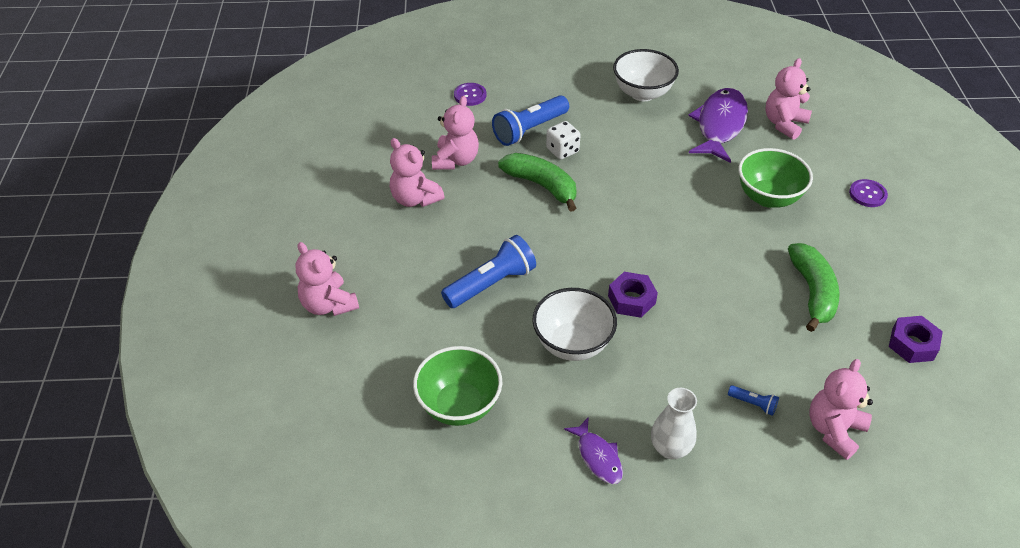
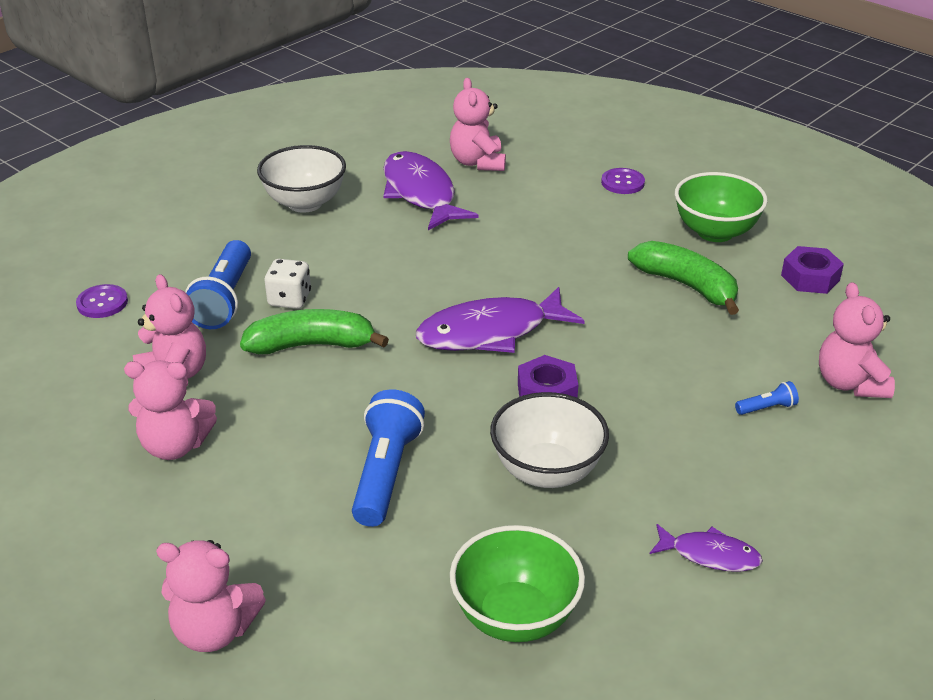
camera: 45 degrees left, 10 degrees down
(647, 241) = (490, 332): none -> purple fish
(670, 448) = (756, 497): white vase -> none
(768, 197) = (547, 230): green bowl -> green bowl (715, 232)

